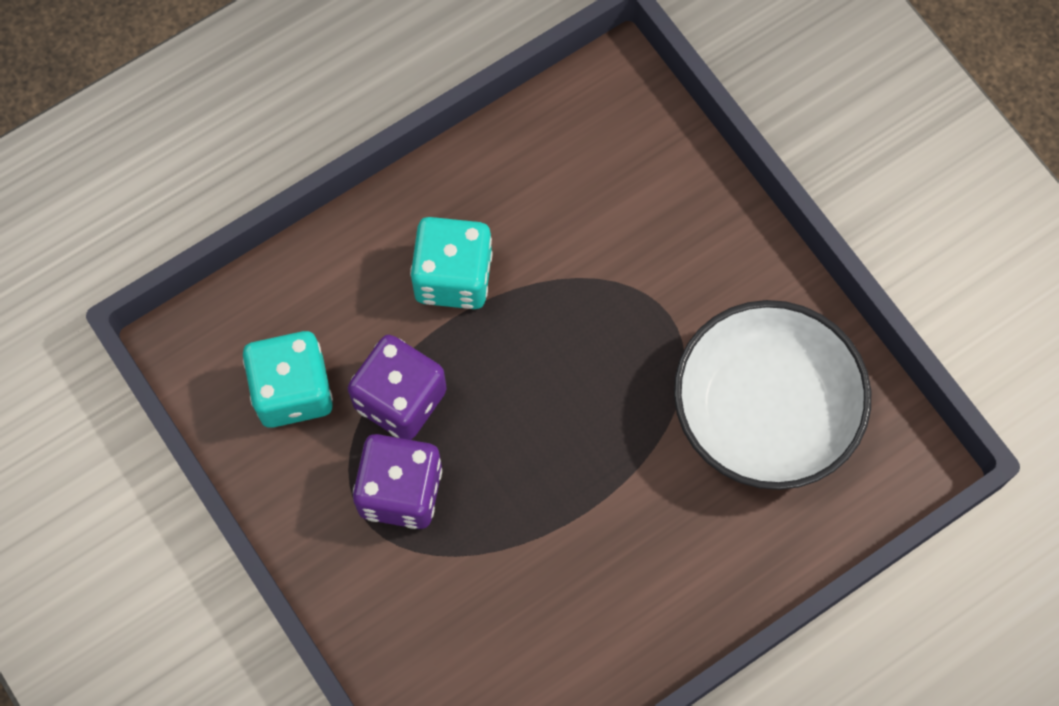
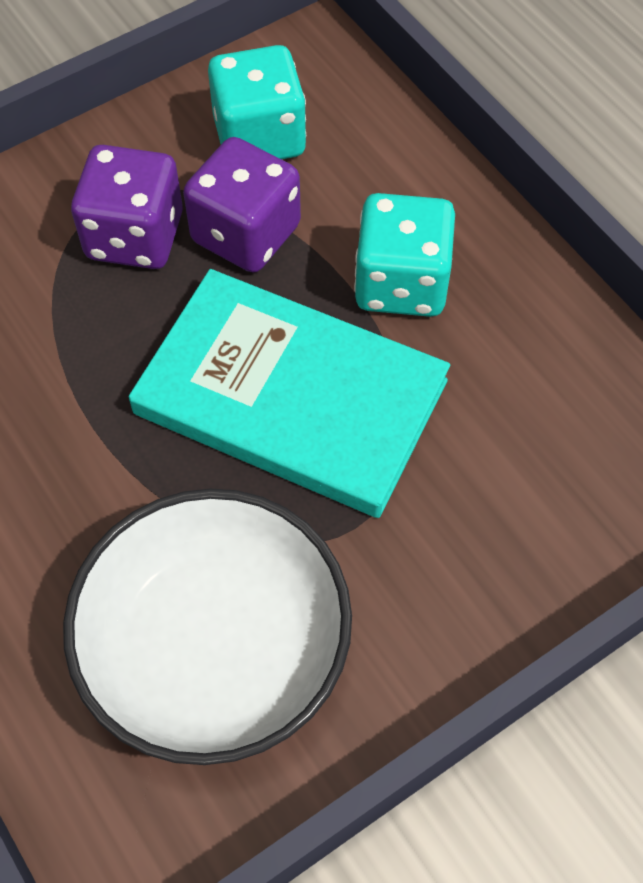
camera: 90 degrees right, 10 degrees down
(560, 361) = (291, 397): none -> turquoise book

